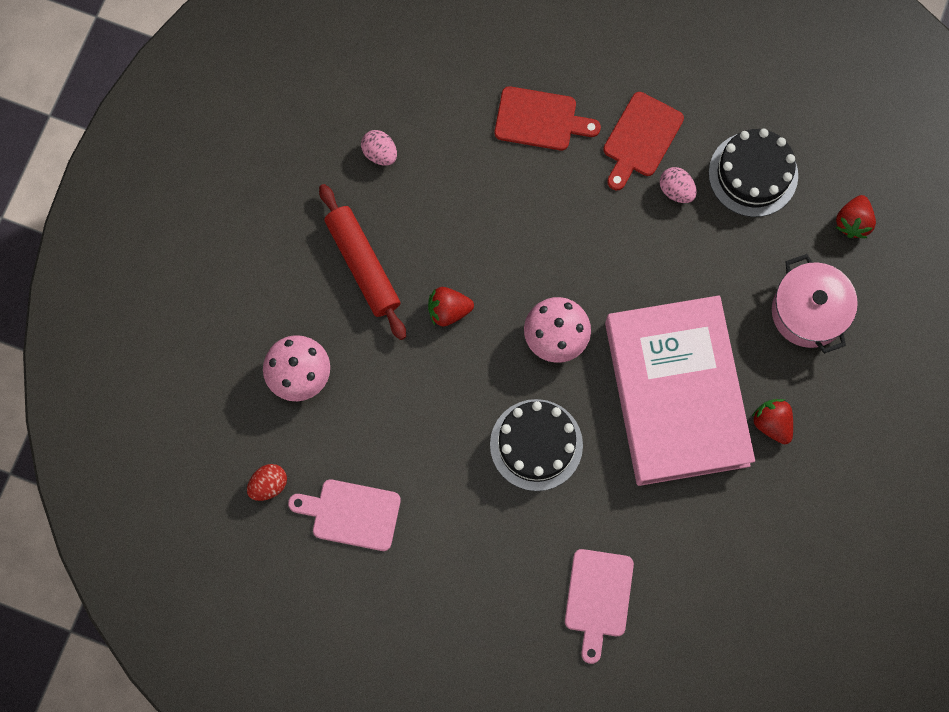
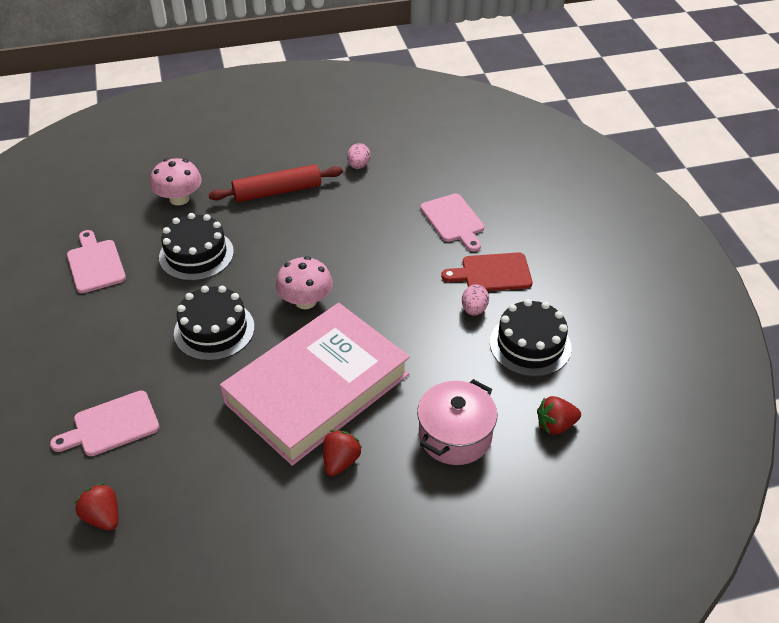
camera: 55 degrees right, 30 degrees down
(268, 485) = (91, 219): red egg -> none
(363, 265) = (277, 192): red rolling pin -> red rolling pin turned 45 degrees clockwise
(409, 404) = (196, 254): none -> black cake
(448, 310) = (279, 241): red strawberry -> red strawberry (103, 517)
(540, 119) = (453, 220): red cutting board -> pink cutting board

